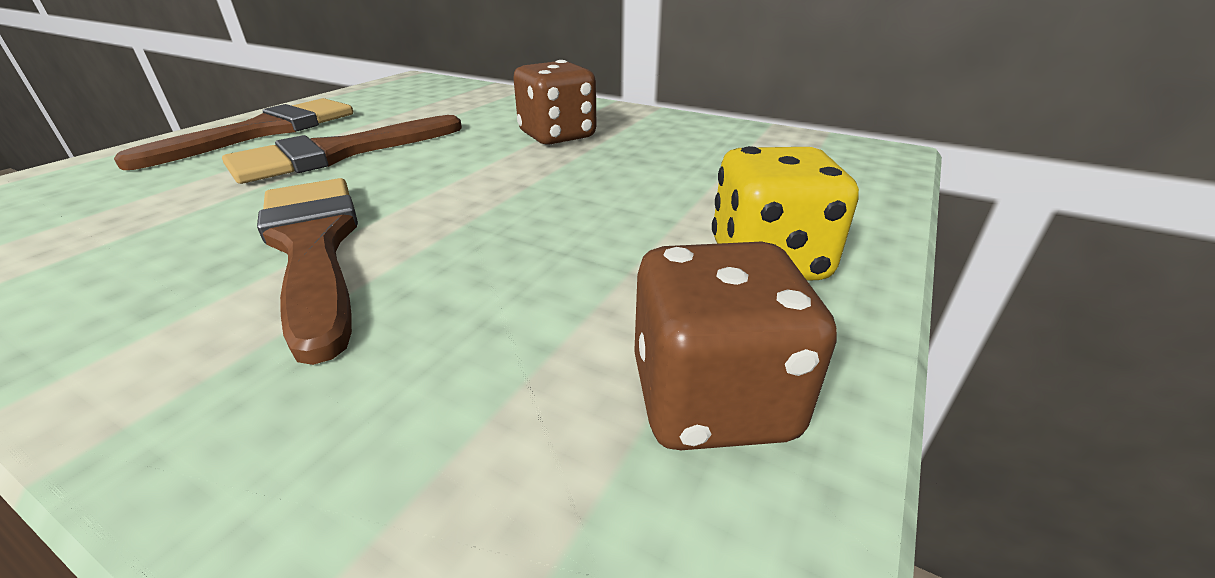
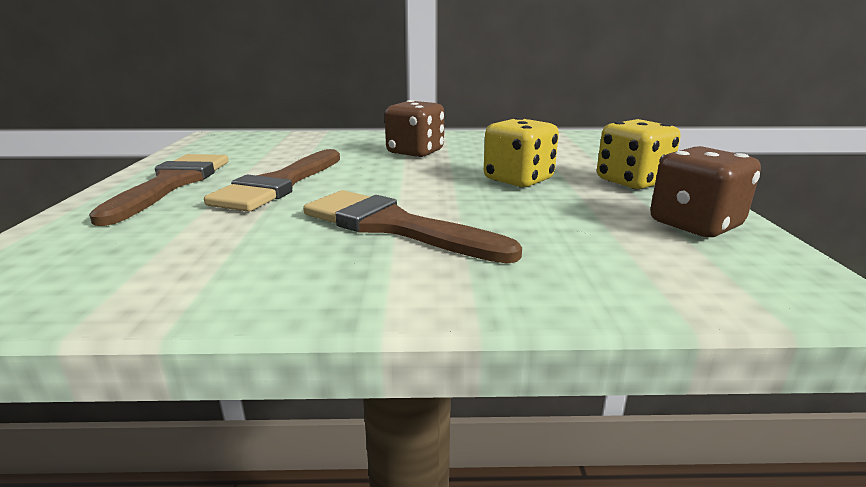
camera: 30 degrees left, 10 degrees down
(597, 211) = (518, 180): none -> yellow dice

